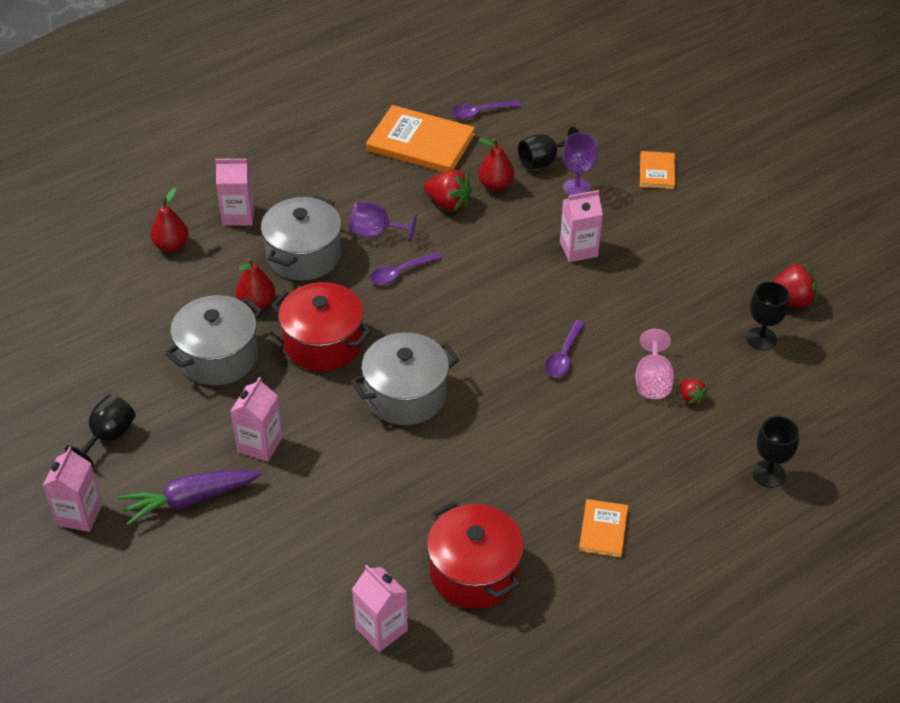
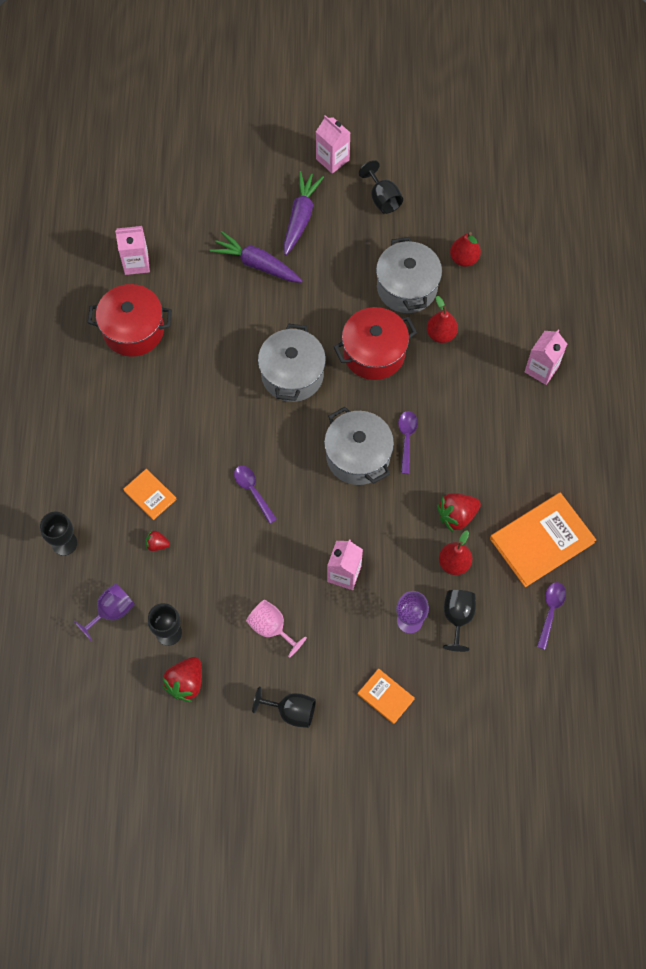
camera: 125 degrees right, 20 degrees up
(171, 245) = (537, 312): red pear -> red pear (464, 258)
(260, 444) = (315, 273): pink carton -> none
(289, 505) = (256, 264): none -> purple carrot
(304, 255) = (468, 388): grey pot -> grey pot (358, 456)
(376, 233) = (459, 447): purple goblet -> purple goblet (112, 611)
(603, 529) = (105, 417): orange book -> orange book (150, 495)
(652, 381) = (189, 531): pink goblet -> pink goblet (271, 628)
(734, 221) = (291, 711): none -> black goblet

